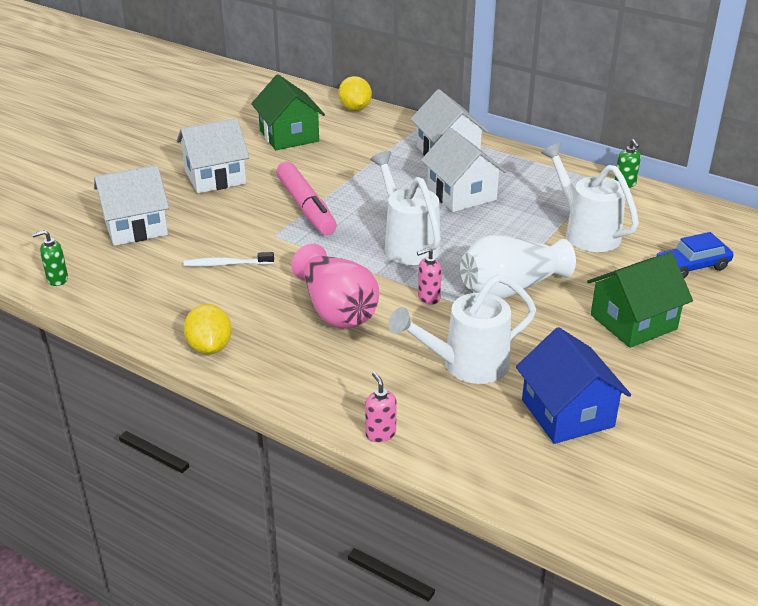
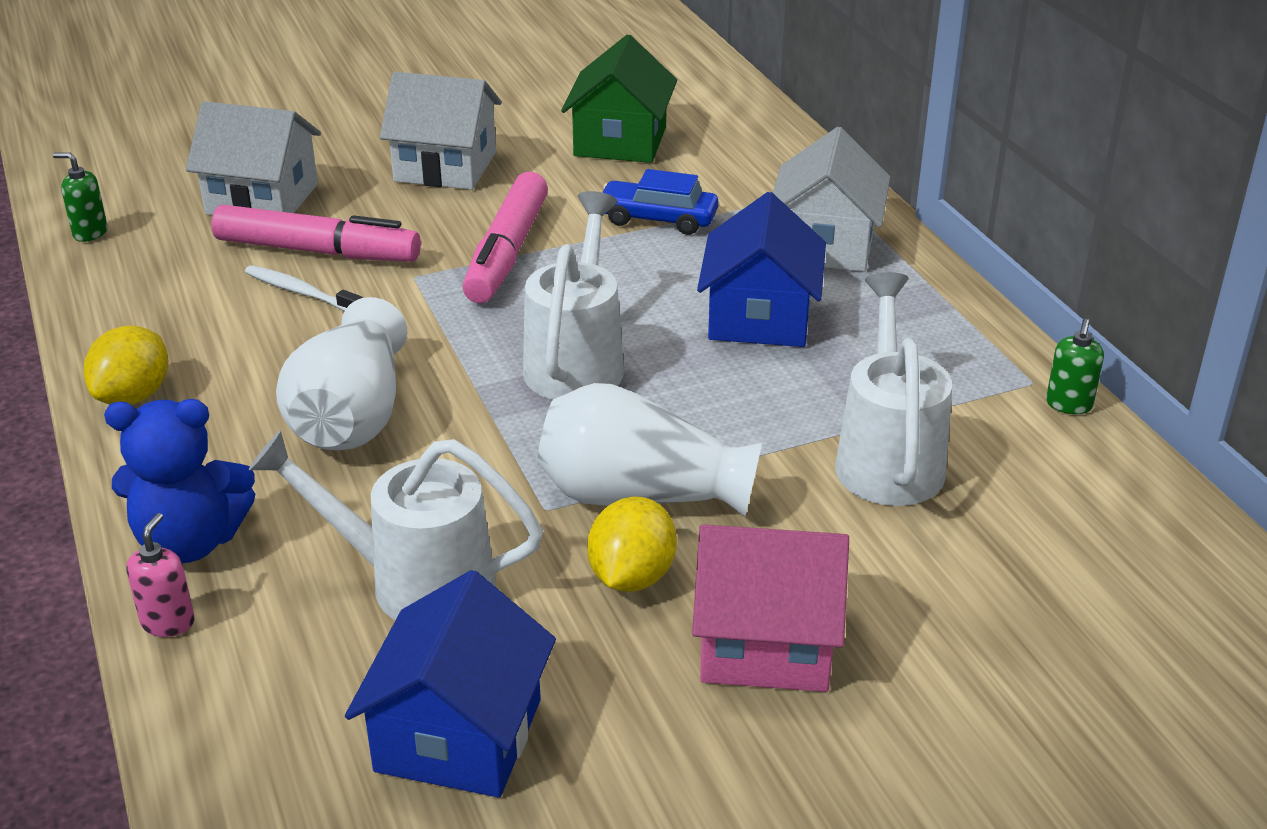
camera: 35 degrees right, 0 degrees up
(206, 242) = (317, 251): none -> pink marker
(336, 309) = (352, 415): pink vase -> white vase
(339, 396) = (190, 542): none -> blue teddy bear
(355, 108) = (769, 131): yellow lemon -> yellow lemon (631, 577)
(428, 298) = (498, 455): pink soap dispenser -> none
(461, 194) = (760, 317): white house -> blue house
(633, 322) = (766, 643): green house -> pink house
(691, 267) = (1002, 597): blue car -> blue car (657, 219)

